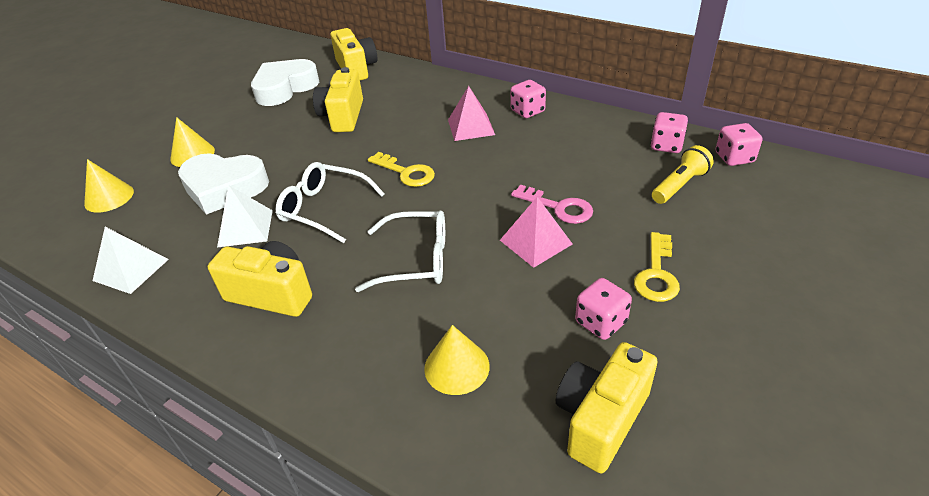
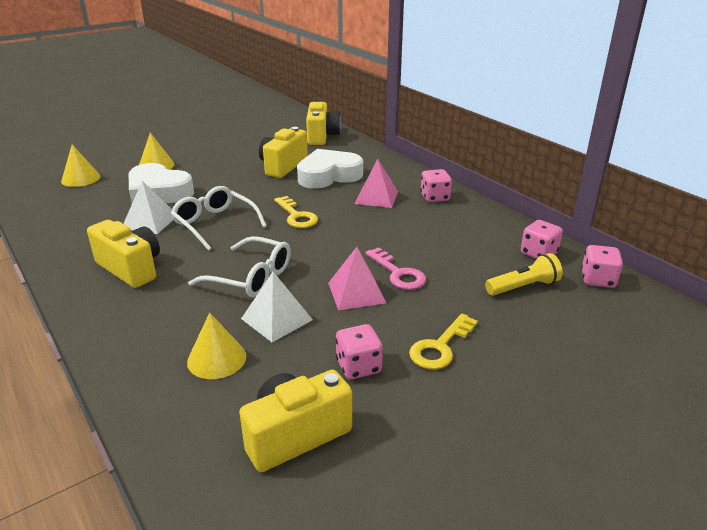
camera: 20 degrees right, 10 degrees down
(131, 269) = (56, 226): white pyramid -> white pyramid (277, 319)
(285, 88) = (257, 138): white heart -> white heart (328, 176)

